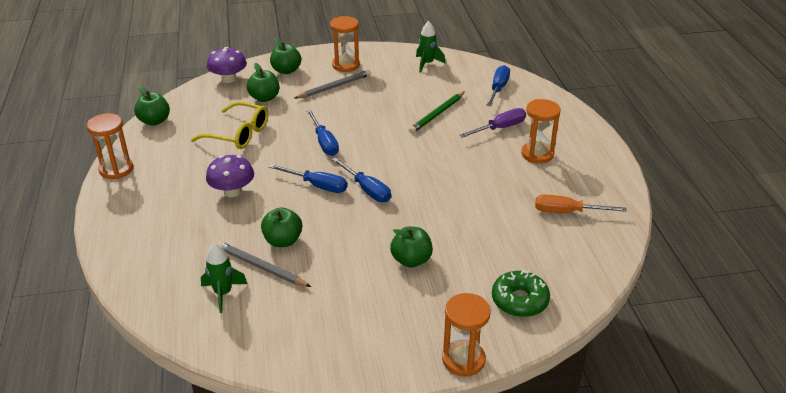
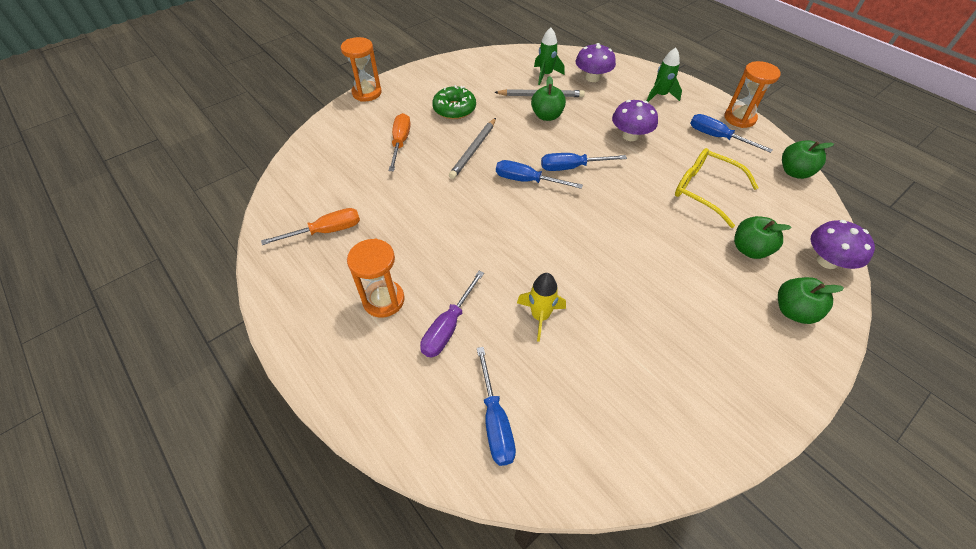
camera: 150 degrees right, 15 degrees up
(178, 267) = (592, 78): none -> purple mushroom
(238, 134) = (704, 190): yellow glasses -> yellow glasses turned 45 degrees clockwise
(324, 142) = (617, 216): blue screwdriver -> blue screwdriver (717, 137)
(334, 87) = (703, 308): grey pencil -> grey pencil (473, 150)
(346, 65) = (742, 365): orange hourglass -> none
(411, 260) = (441, 137): green apple -> none
(427, 64) = (642, 435): green rocket -> green rocket (660, 95)
(437, 114) = (540, 316): green pencil -> yellow rocket
(459, 270) = (400, 143): none -> orange screwdriver
(519, 300) = (344, 138): green donut -> green donut (454, 109)

